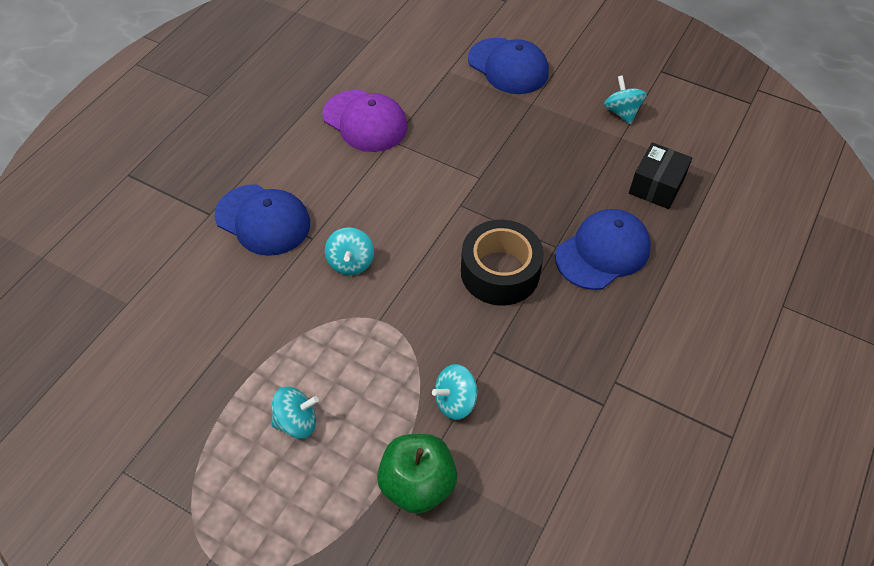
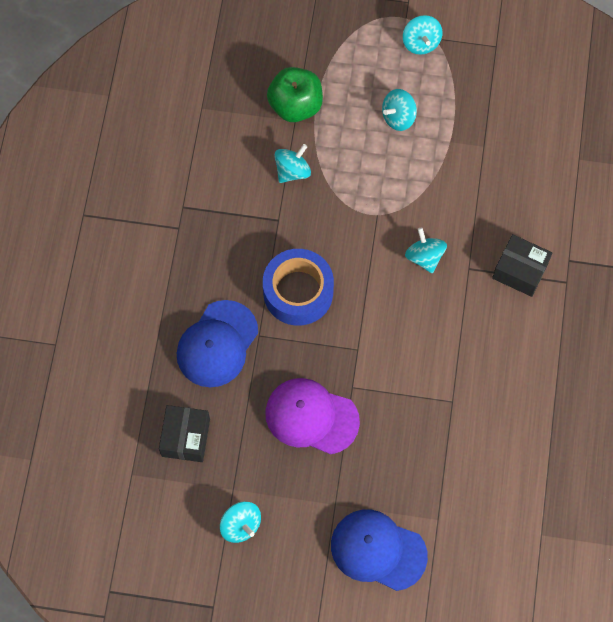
camera: 160 degrees right, 15 degrees up
(212, 512) = (421, 43): none -> turquoise spinning top
(263, 220) = (520, 271): blue cap -> black box
(365, 121) = (489, 416): purple cap -> purple cap (311, 417)
(500, 272) = (298, 292): black tape -> blue tape

